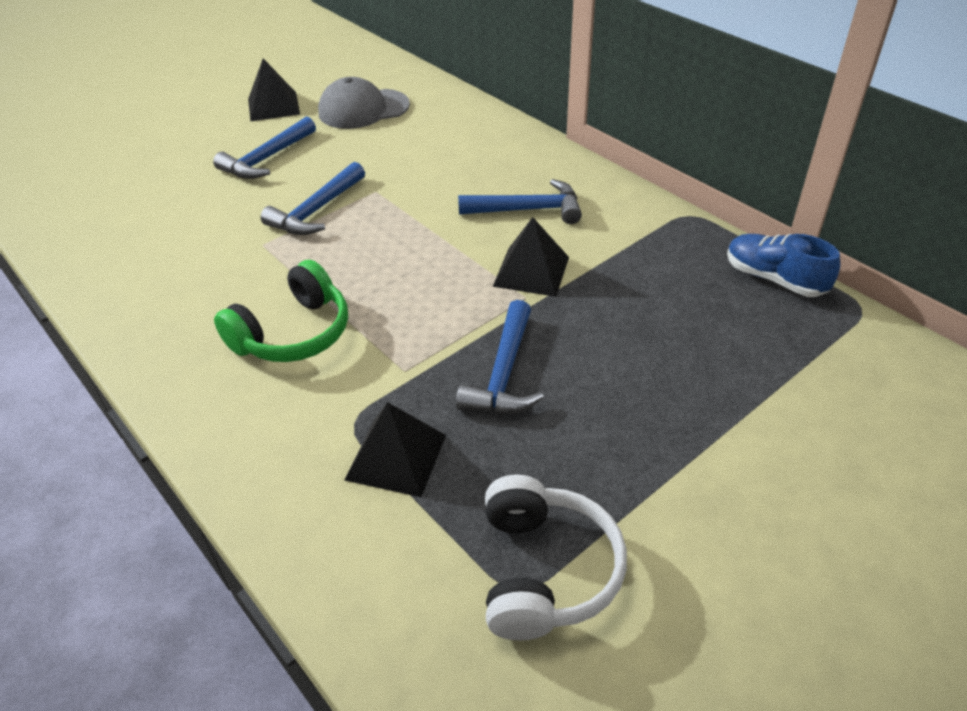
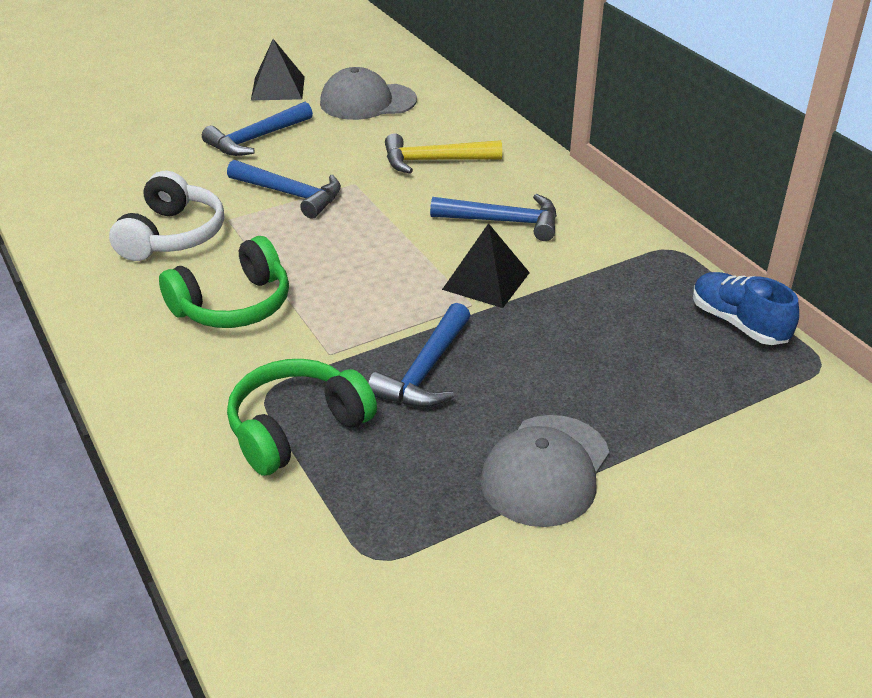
camera: 10 degrees right, 5 degrees down
(316, 210) = (290, 194): blue hammer -> blue hammer turned 105 degrees counterclockwise
(396, 457) = (296, 428): black pyramid -> green headphones
(444, 159) = (434, 161): none -> yellow hammer
(545, 571) = (405, 548): white headphones -> white headphones (172, 235)
(653, 459) = (545, 470): none -> grey cap

